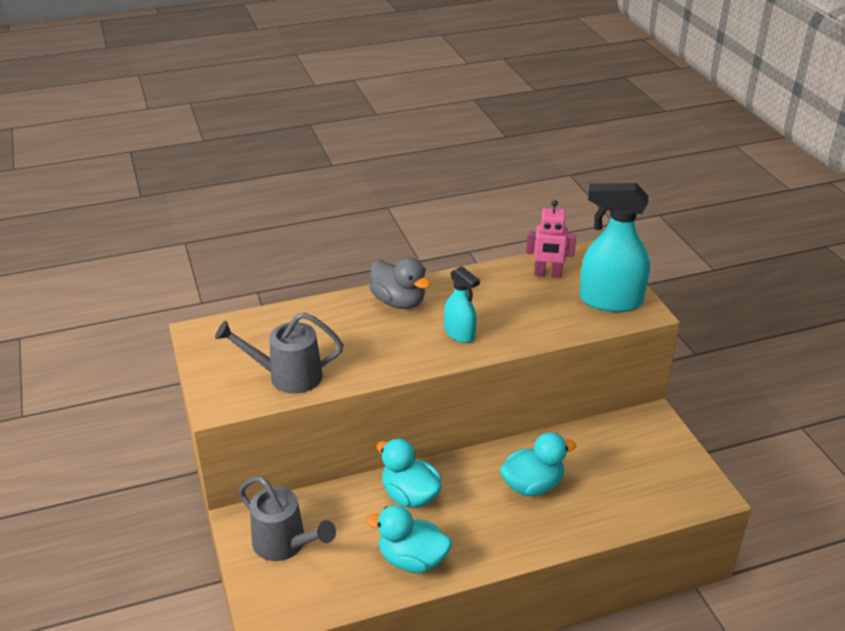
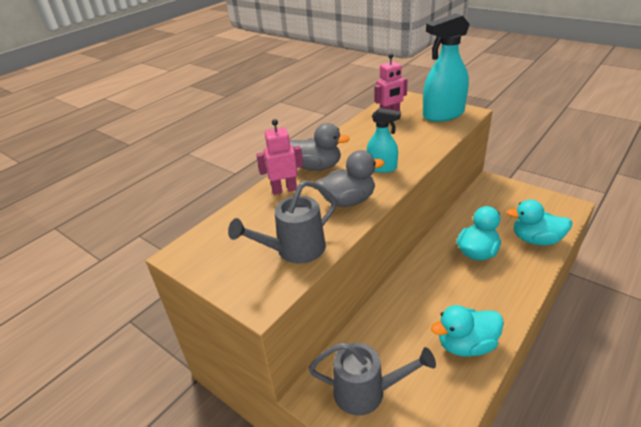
camera: 30 degrees left, 0 degrees up
(342, 312) = (284, 190): none -> pink robot
(385, 353) = (348, 201): none -> grey duck
(410, 495) = (413, 301): turquoise duck -> turquoise duck (536, 240)

